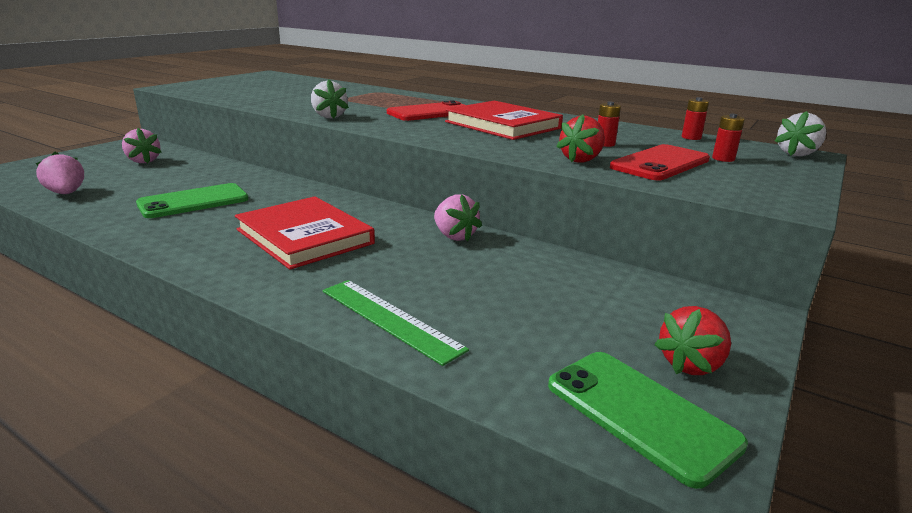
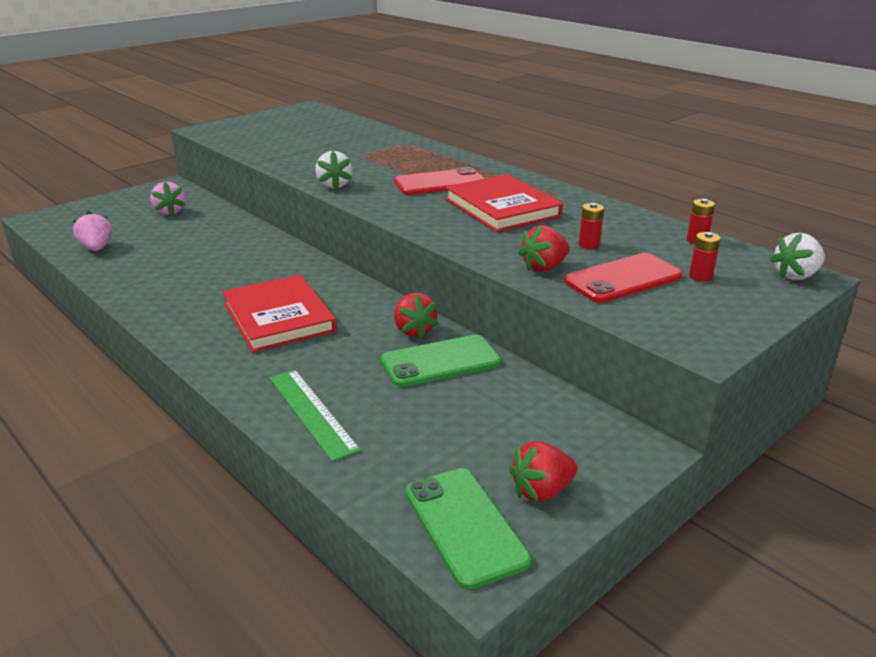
camera: 15 degrees right, 5 degrees up
(193, 202) = (198, 267): green phone -> green phone (440, 362)
(454, 236) = (414, 330): pink strawberry -> red strawberry

